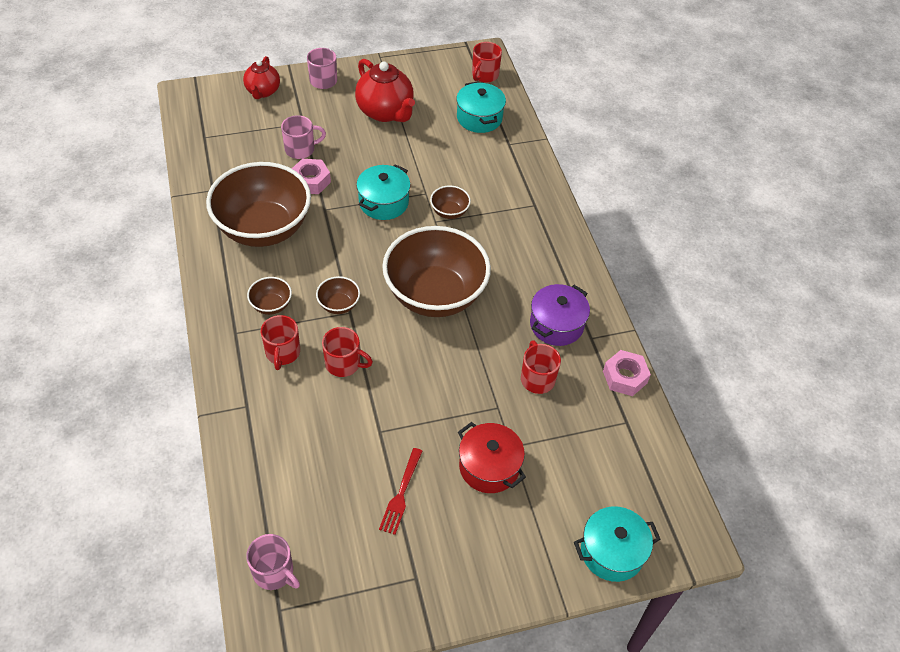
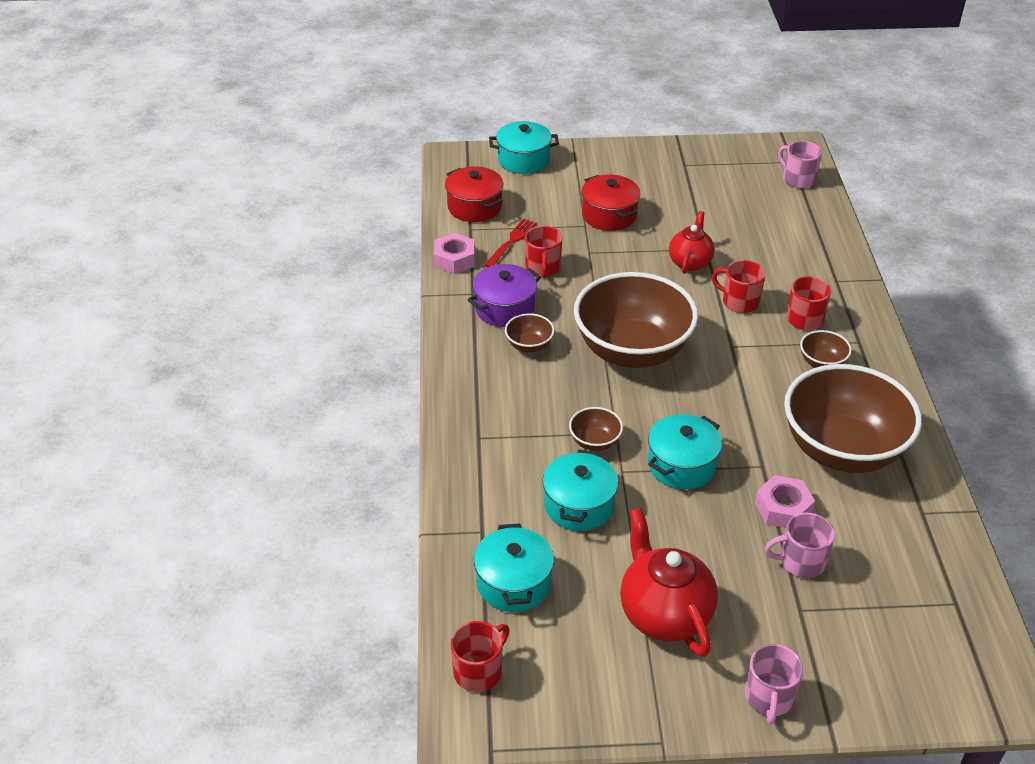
camera: 165 degrees left, 10 degrees down
(263, 91) = (875, 685): red teapot -> red teapot (690, 262)
(339, 305) = (744, 354): brown bowl -> brown bowl (529, 345)
(401, 494) = (690, 208): red fork -> red fork (511, 242)
(450, 167) = (579, 505): none -> turquoise pot
(635, 457) = (474, 207): none -> red pot

